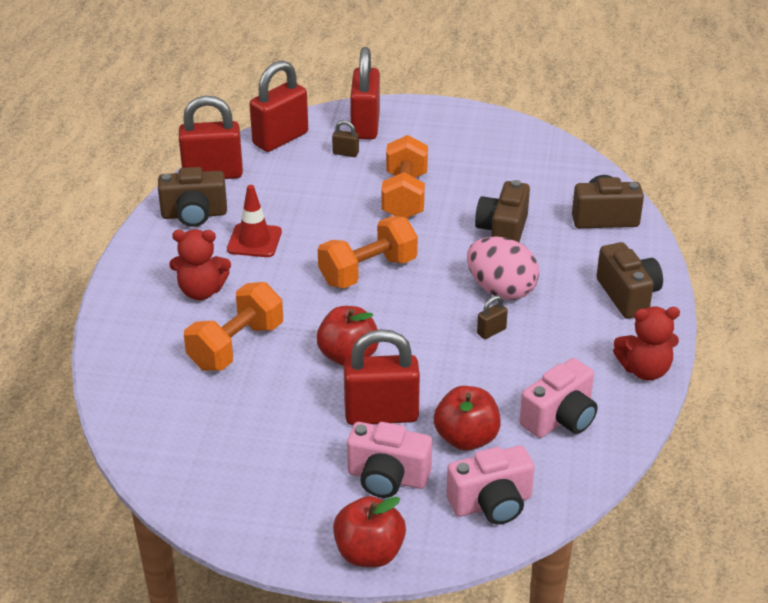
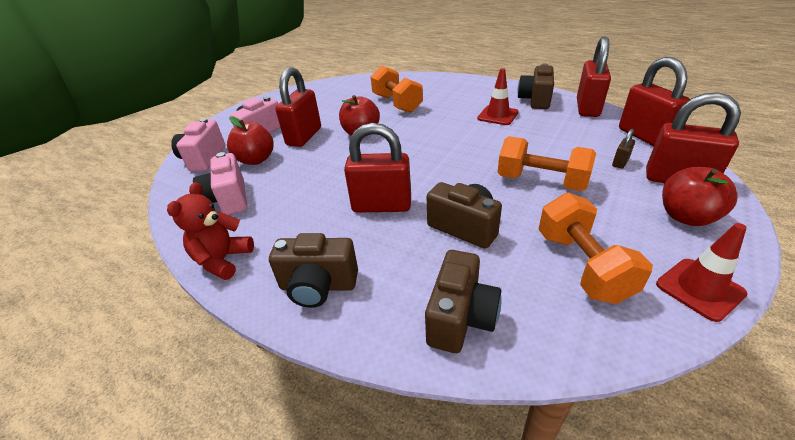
camera: 115 degrees right, 0 degrees up
(201, 291) = (452, 98): red teddy bear -> none
(368, 271) = (441, 150): orange dumbbell -> orange dumbbell (582, 265)
(369, 553) = (223, 122): red apple -> red apple (686, 217)
(491, 331) = (338, 190): brown padlock -> none
(501, 290) = (381, 205): pink egg -> red padlock
(507, 126) = (699, 289): none -> red traffic cone

